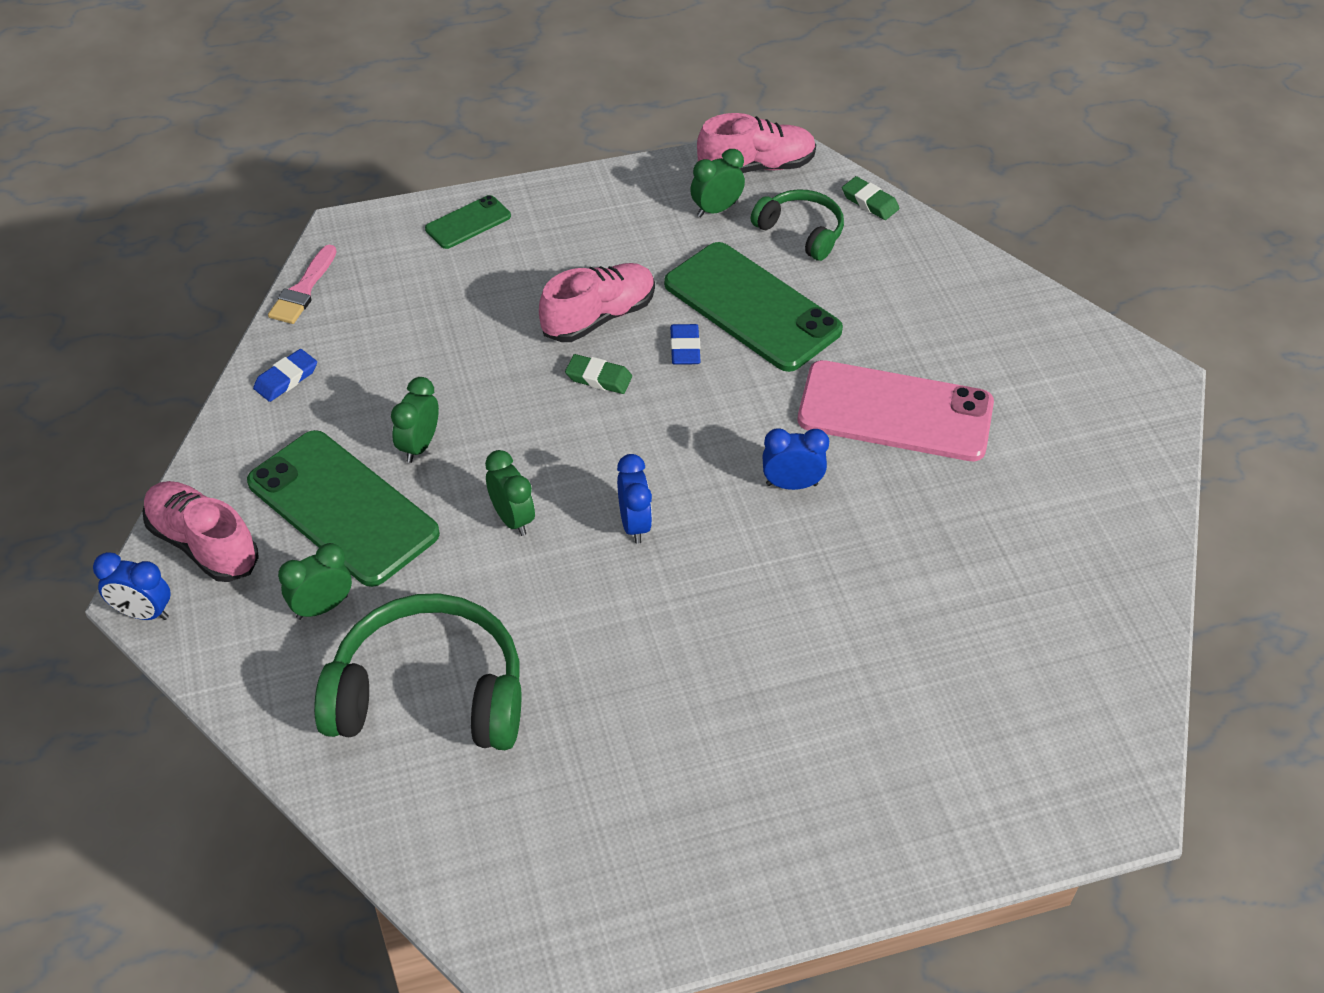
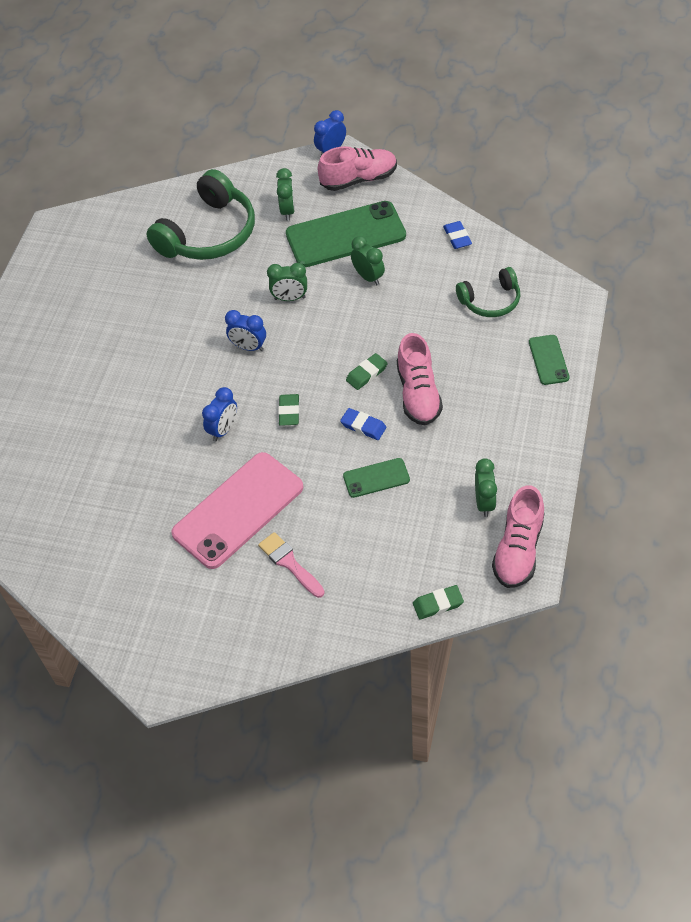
camera: 125 degrees right, 5 degrees up
(303, 289) = (529, 263): pink brush -> pink brush (290, 563)
(714, 429) = (289, 412): none -> green eraser
(751, 307) = (376, 478): green phone -> green phone, size x0.48
(801, 232) = (431, 543): green headphones -> green headphones (490, 301)

